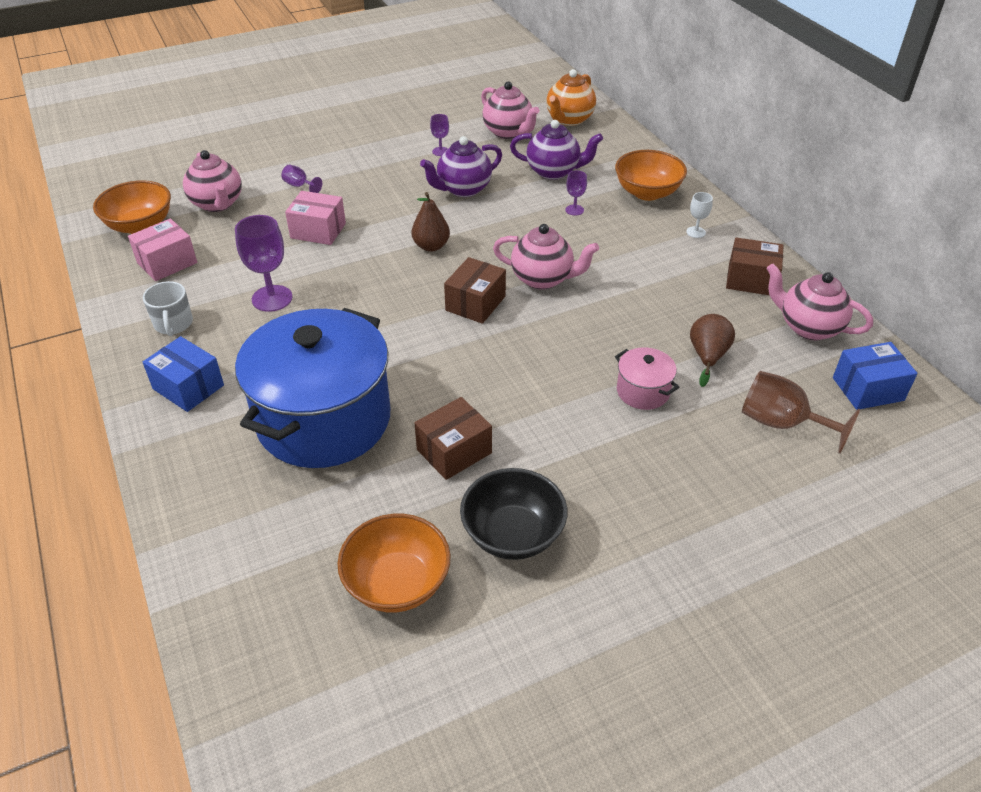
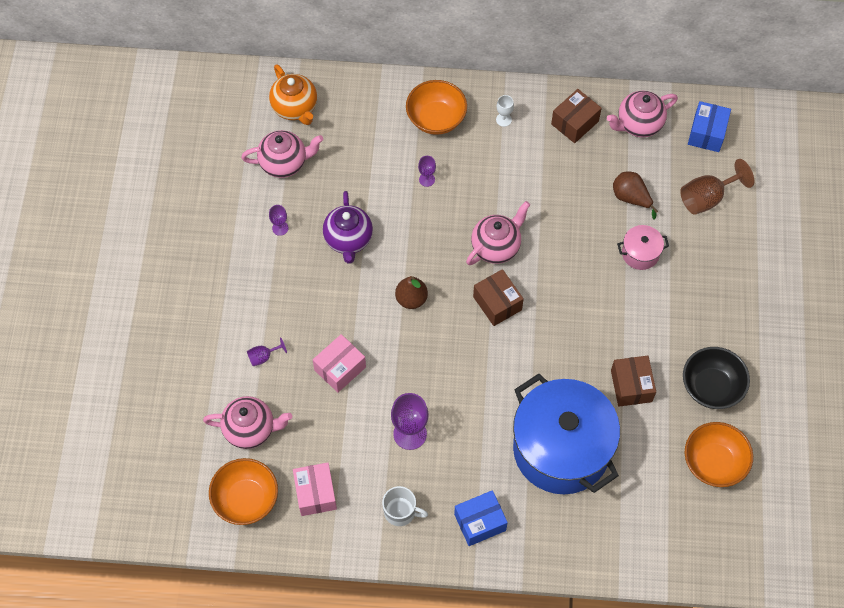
camera: 60 degrees left, 20 degrees up
(554, 171) = (366, 163): purple teapot -> none

